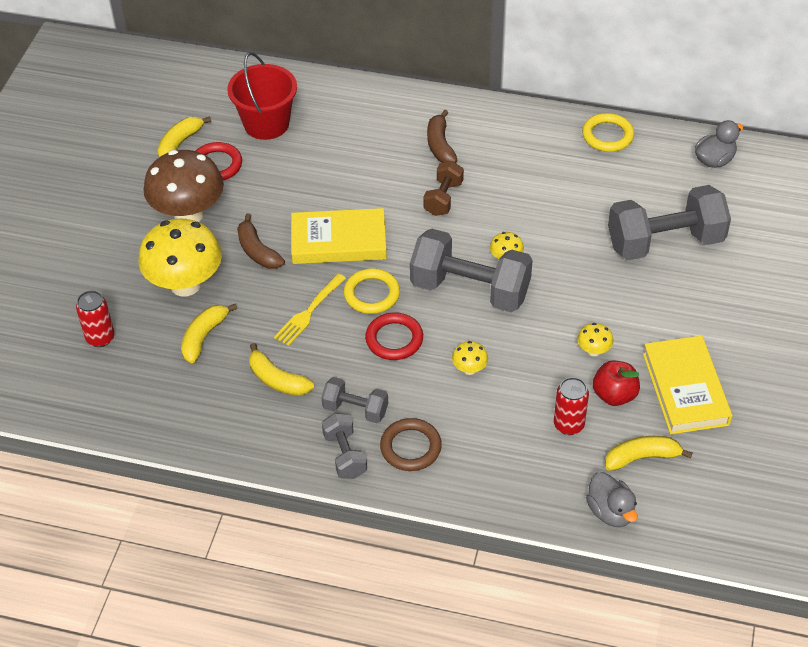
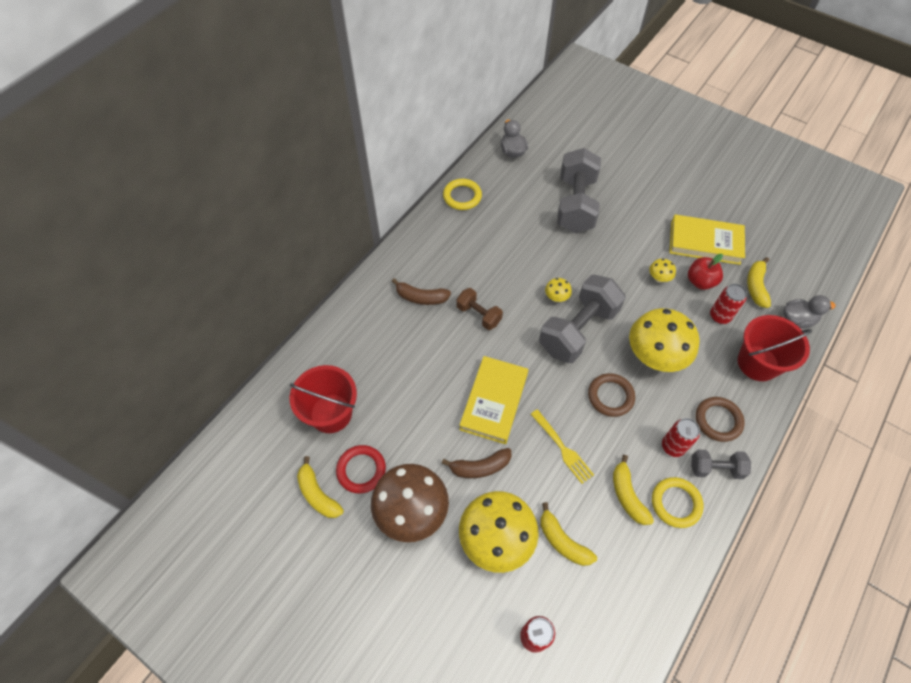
camera: 70 degrees left, 10 degrees up
(277, 380) = (627, 495): yellow banana -> yellow banana turned 105 degrees clockwise
(355, 409) = (673, 446): grey dumbbell -> red can
(372, 294) = (559, 396): yellow ring -> yellow ring (676, 503)
(394, 339) = (610, 396): red ring -> brown ring
(469, 369) = (654, 357): yellow mushroom -> yellow mushroom, size x2.38
(516, 476) = (757, 363): none -> red bucket

